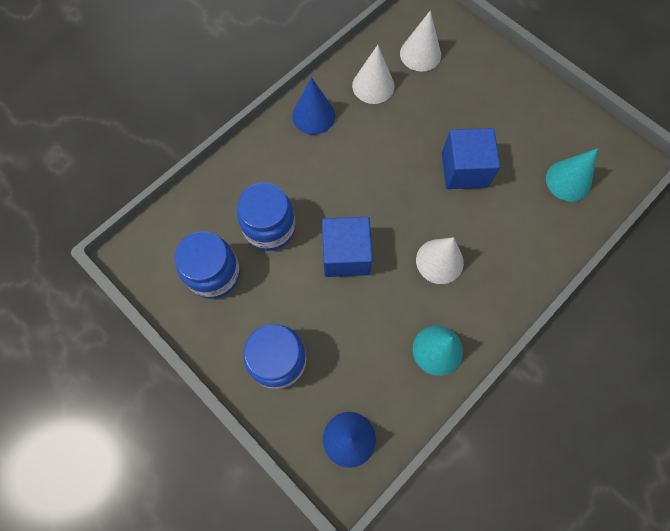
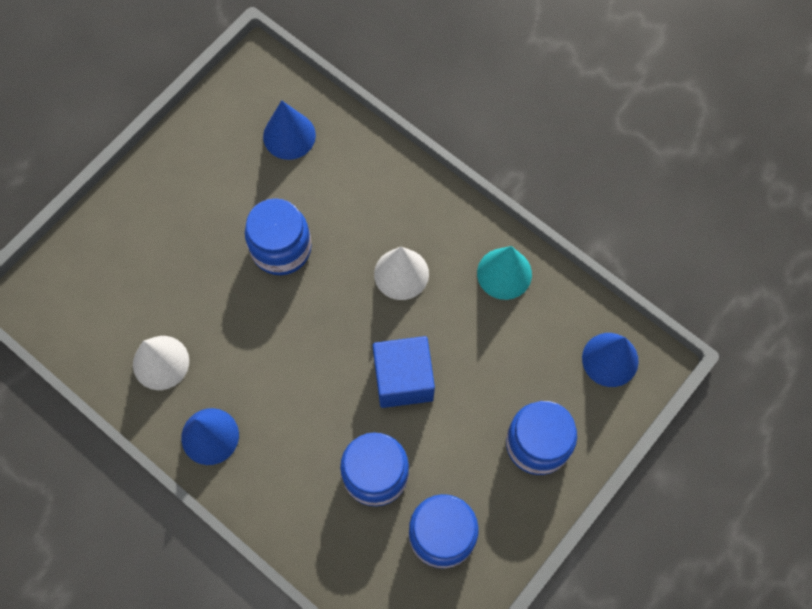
camera: 95 degrees left, 0 degrees up
(420, 54) = (109, 304): white cone -> none
(464, 170) = (281, 248): blue cube -> blue jar
(568, 180) = (289, 135): turquoise cone -> blue cone

